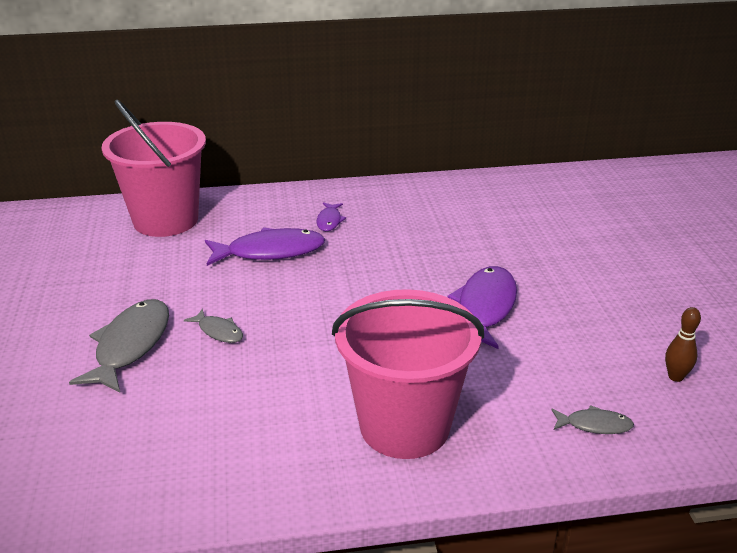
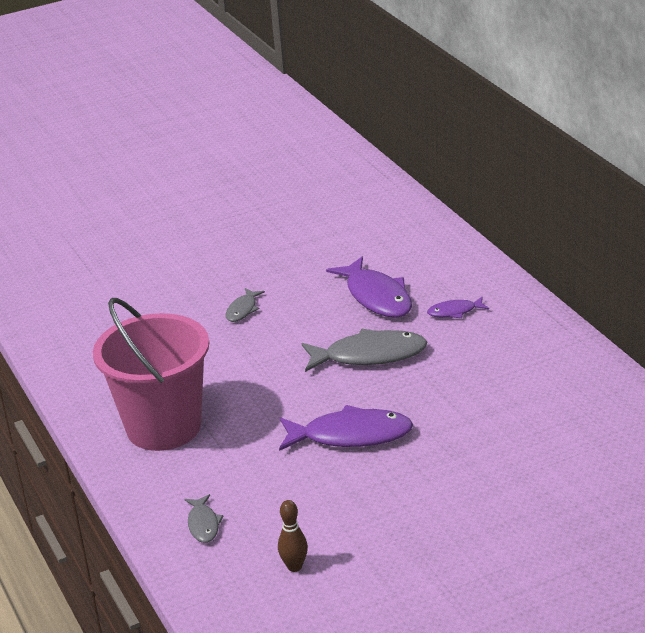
camera: 75 degrees right, 0 degrees up
(130, 345) = (206, 279): grey fish -> grey fish (369, 355)
(166, 220) = (396, 229): pink bucket -> none

